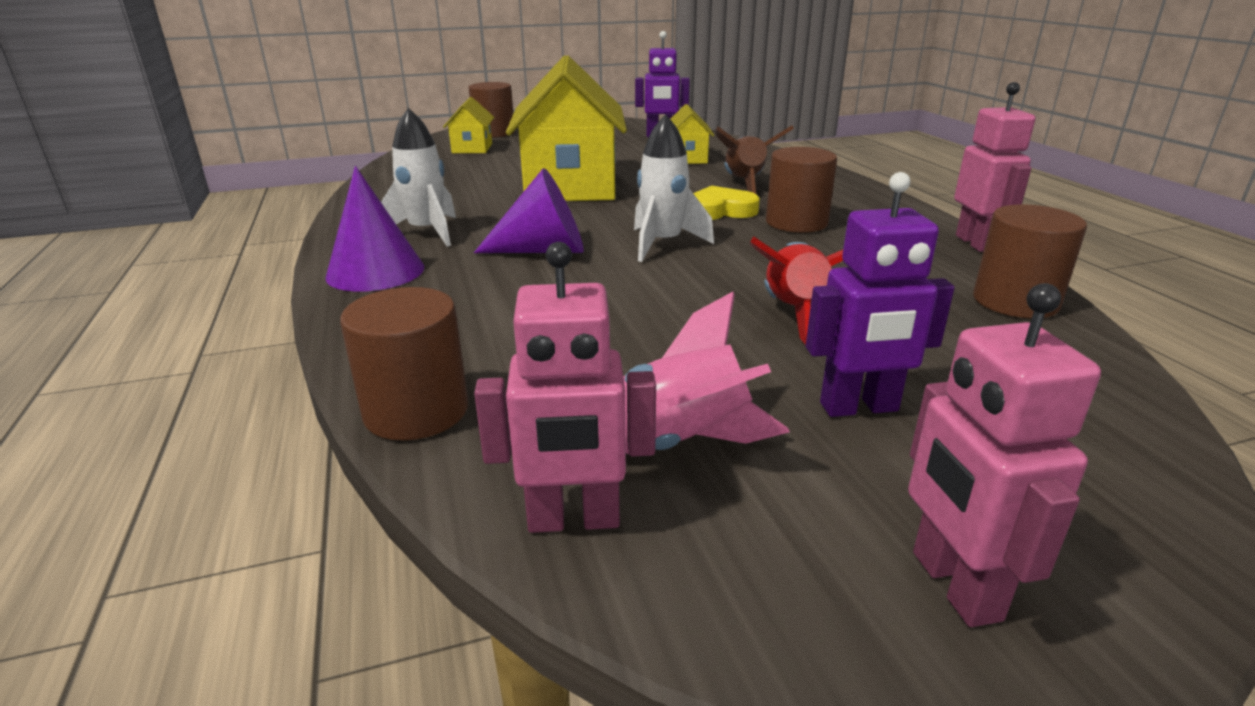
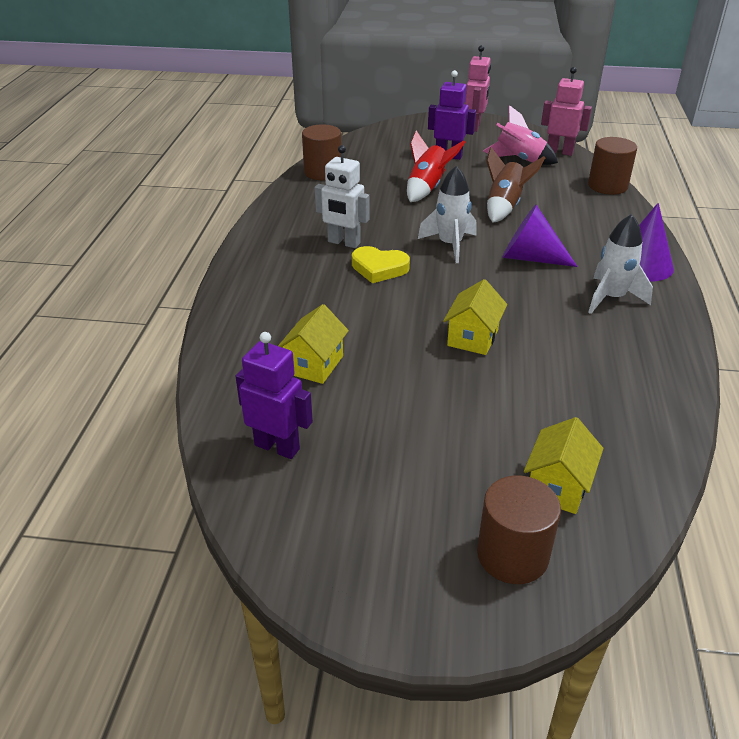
camera: 155 degrees left, 10 degrees up
(570, 186) = (473, 337): yellow house -> yellow house, size x0.47
(744, 183) = (317, 299): brown rocket -> brown rocket (504, 207)
(796, 222) = (343, 243): brown cylinder -> white robot
(976, 243) = (270, 202): pink robot -> none

